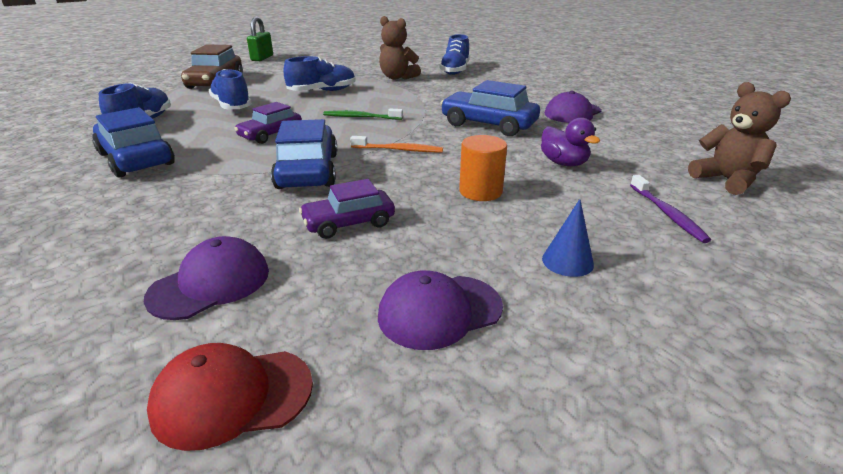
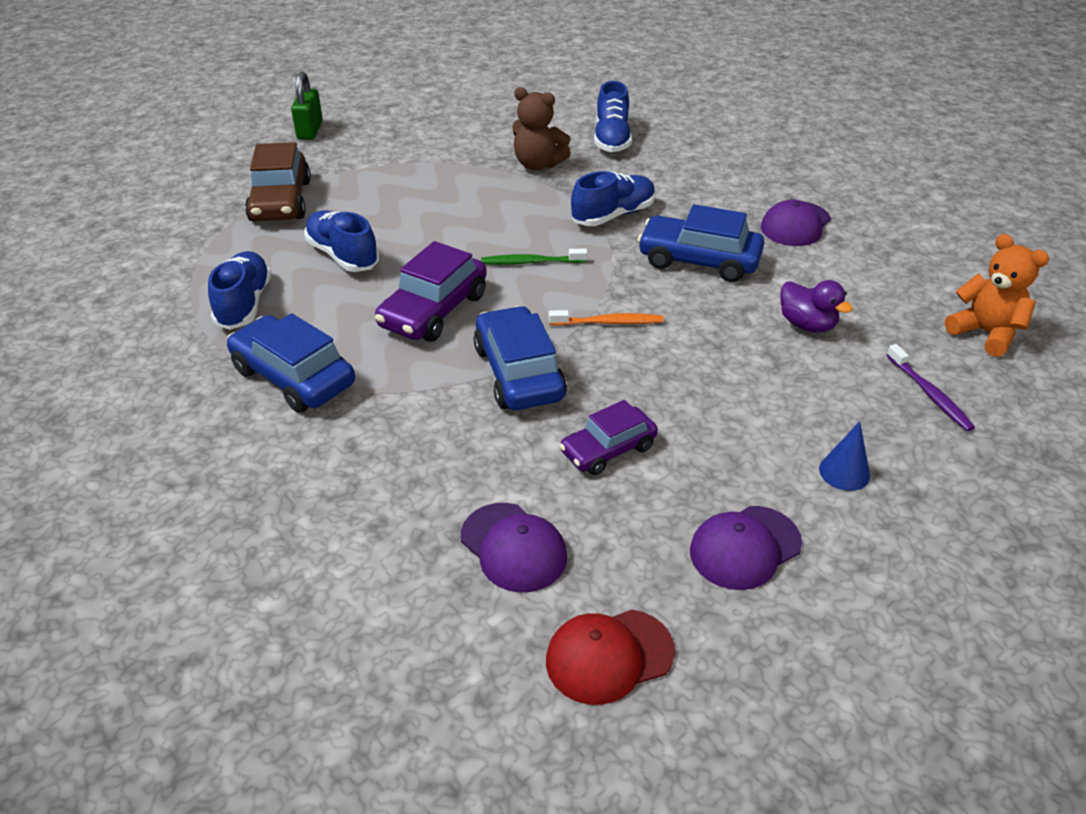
camera: 10 degrees left, 10 degrees up
(210, 284) = (513, 547): purple cap -> purple cap turned 105 degrees clockwise
(271, 134) = (433, 311): purple car -> purple car, size x1.54
(322, 91) = (449, 209): blue shoe -> blue shoe (613, 215)
(480, 191) = (729, 384): orange cylinder -> none
(726, 180) = (985, 333): brown teddy bear -> orange teddy bear

